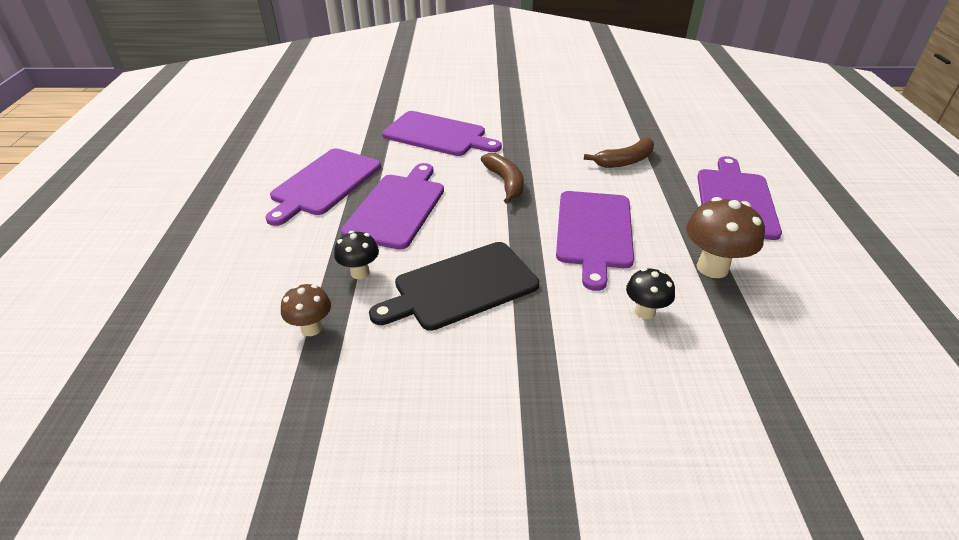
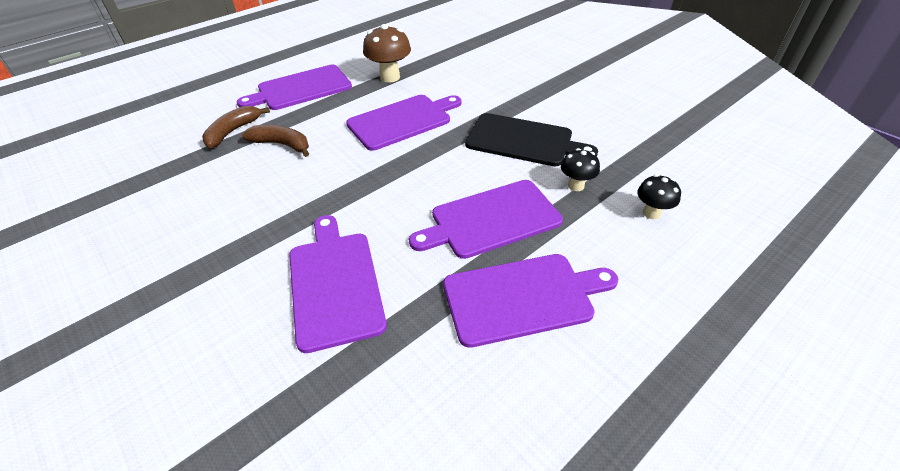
camera: 130 degrees left, 5 degrees up
(311, 328) = (638, 171): brown mushroom -> none
(505, 183) = (383, 185): brown banana -> brown banana (233, 131)
(645, 312) = (455, 83): black mushroom -> black mushroom (651, 213)

